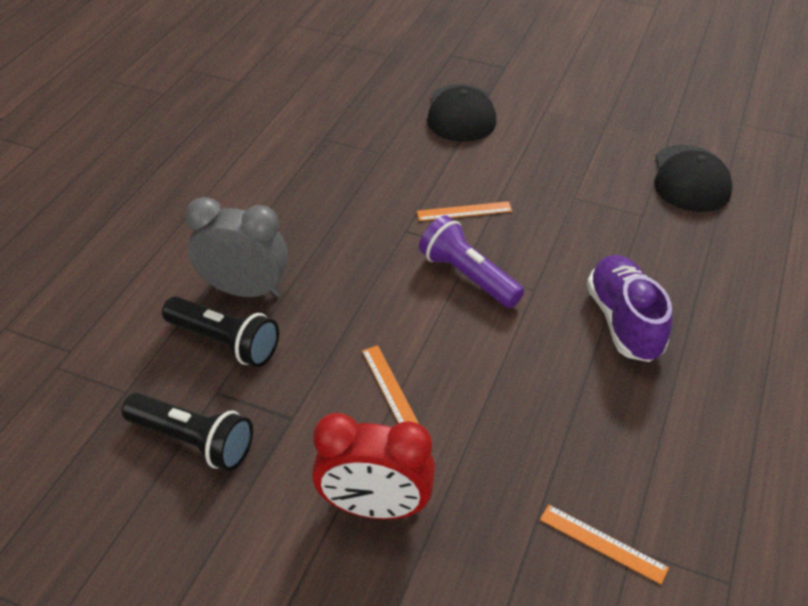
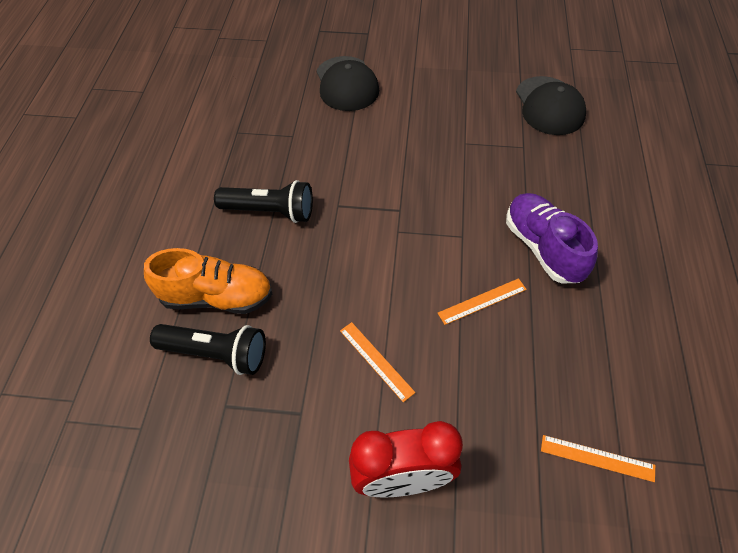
camera: 15 degrees left, 10 degrees up
(193, 441) = (220, 461): black flashlight -> black flashlight (270, 211)
(245, 290) = (217, 297): grey clock -> orange shoe
(464, 211) = (380, 176): orange ruler -> orange ruler (482, 301)
(468, 276) = (404, 237): purple flashlight -> none

